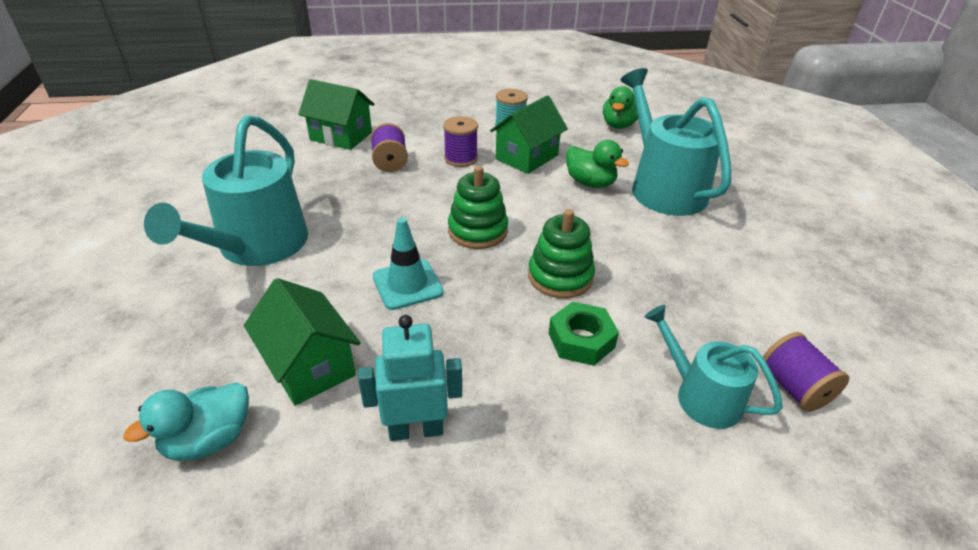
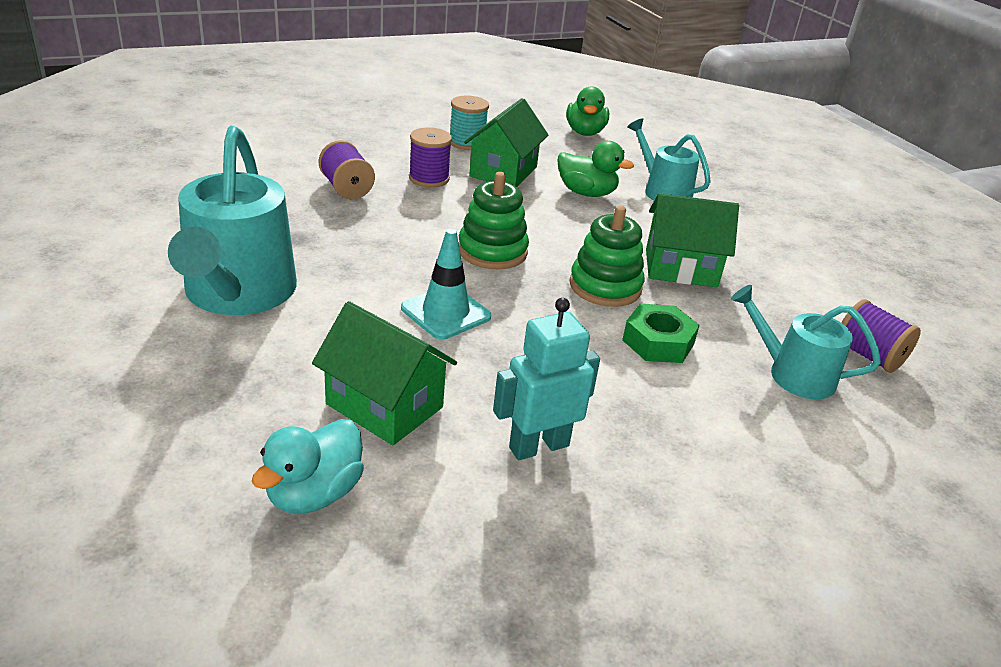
camera: 20 degrees left, 5 degrees down
(341, 136) = (266, 164): green house -> green house (681, 268)
(663, 187) = (663, 191): turquoise watering can -> turquoise watering can, size x0.57

